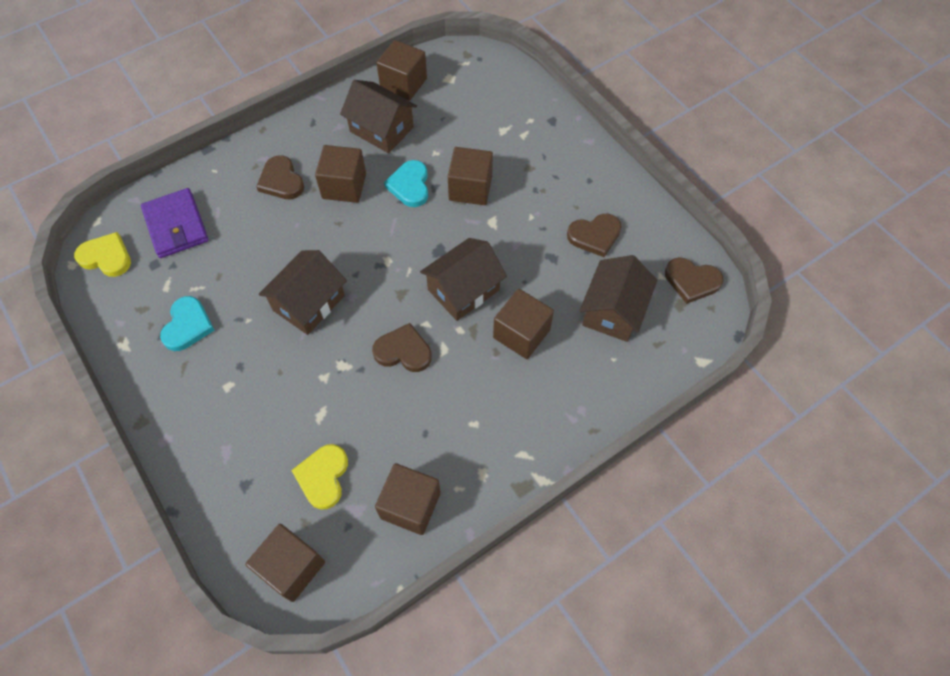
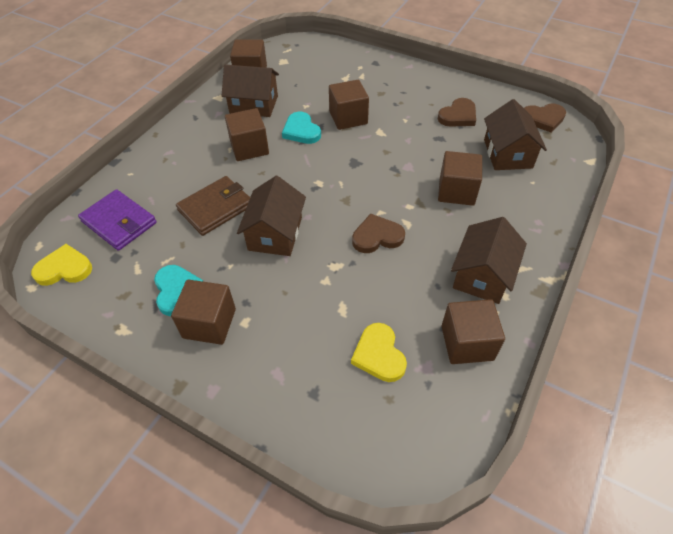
camera: 25 degrees left, 10 degrees down
(270, 248) = (215, 208): none -> brown wallet
(281, 181) = (194, 161): brown heart -> none
(291, 567) = (404, 441): brown cube -> brown cube (209, 323)
(463, 290) = (392, 180): brown house -> brown house (482, 275)

